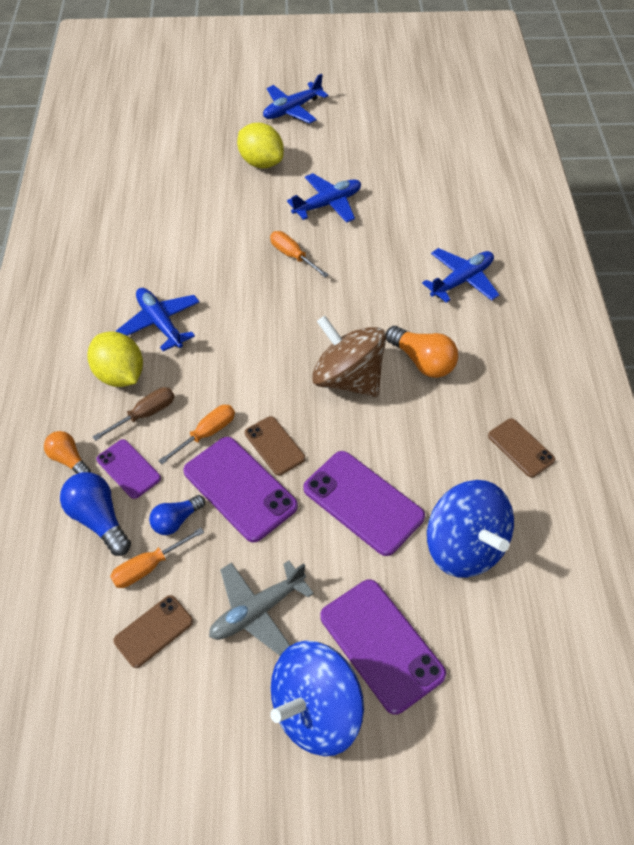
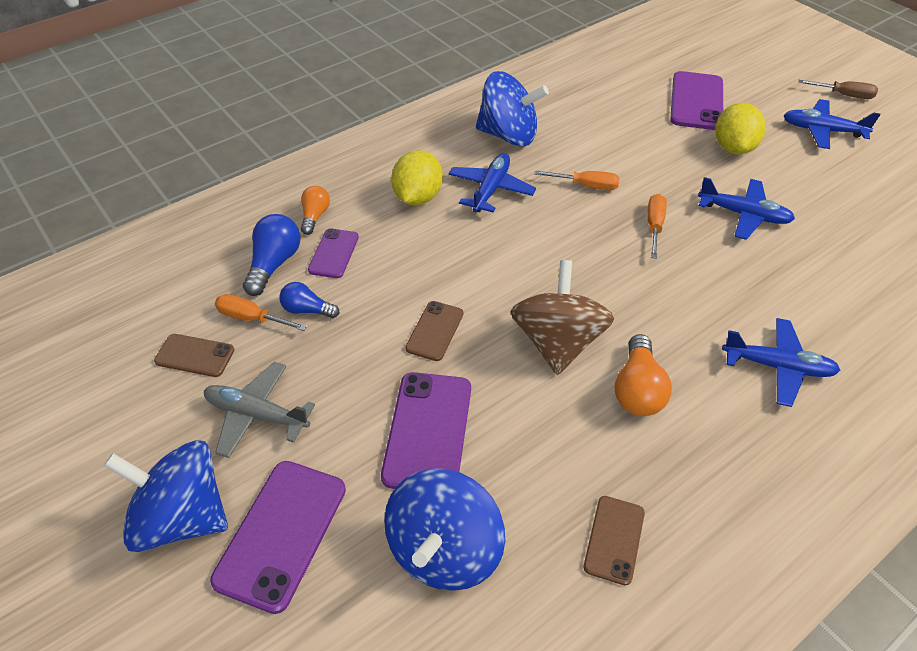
camera: 55 degrees right, 5 degrees down
(109, 274) = (508, 135): none -> blue spinning top
(145, 414) = (393, 232): brown screwdriver -> brown screwdriver (843, 95)
(206, 434) = (407, 280): orange screwdriver -> orange screwdriver (586, 186)
(240, 489) = (370, 333): purple phone -> purple phone (696, 101)

